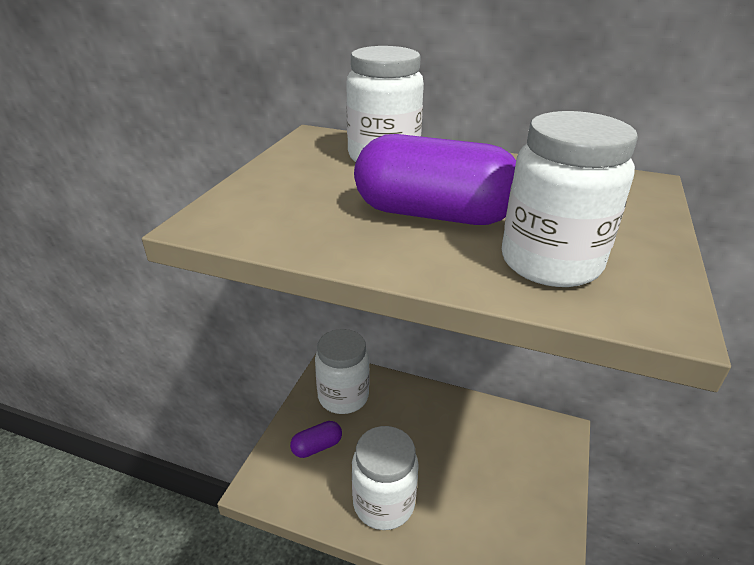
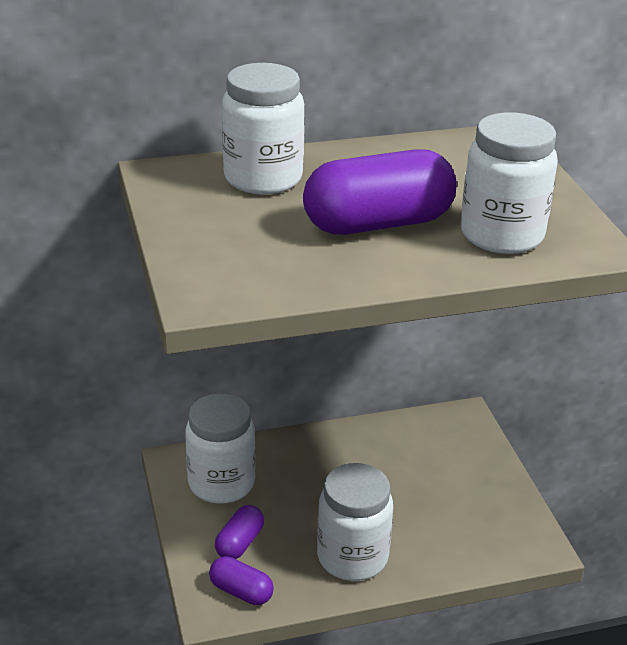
camera: 35 degrees left, 0 degrees up
(286, 485) = (241, 591): none -> purple capsule

